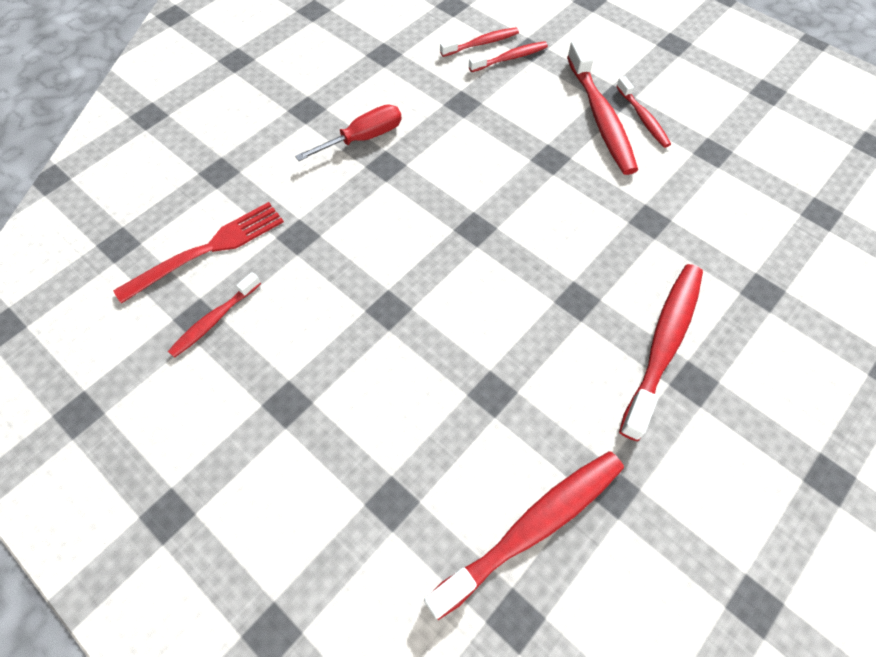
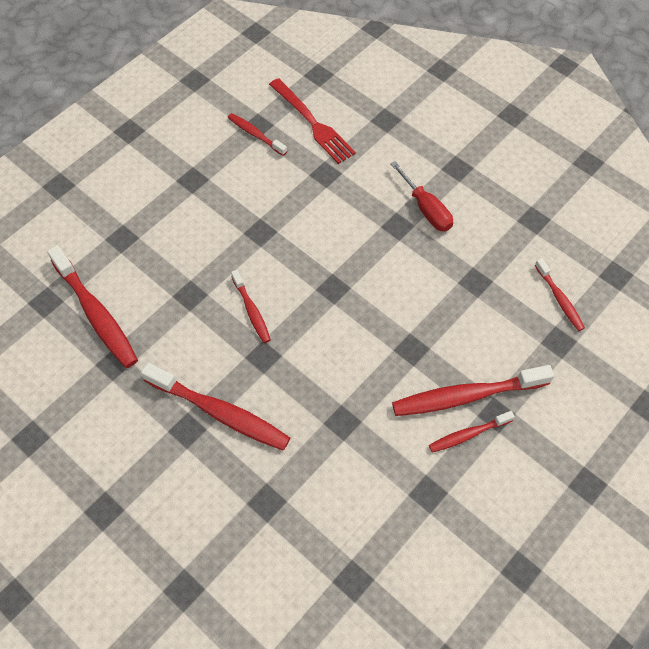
camera: 90 degrees right, 0 degrees up
(510, 58) = (541, 323): red toothbrush -> red toothbrush (251, 311)

